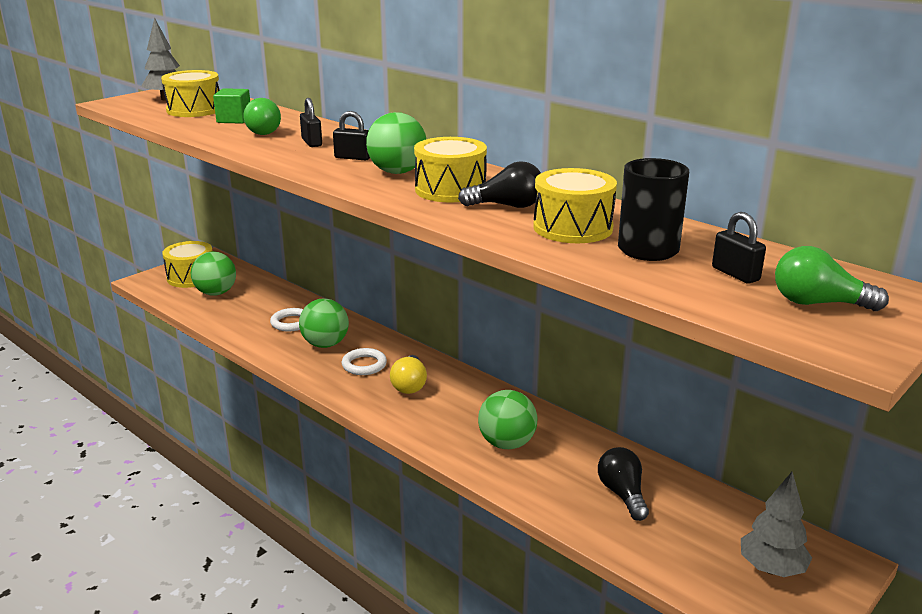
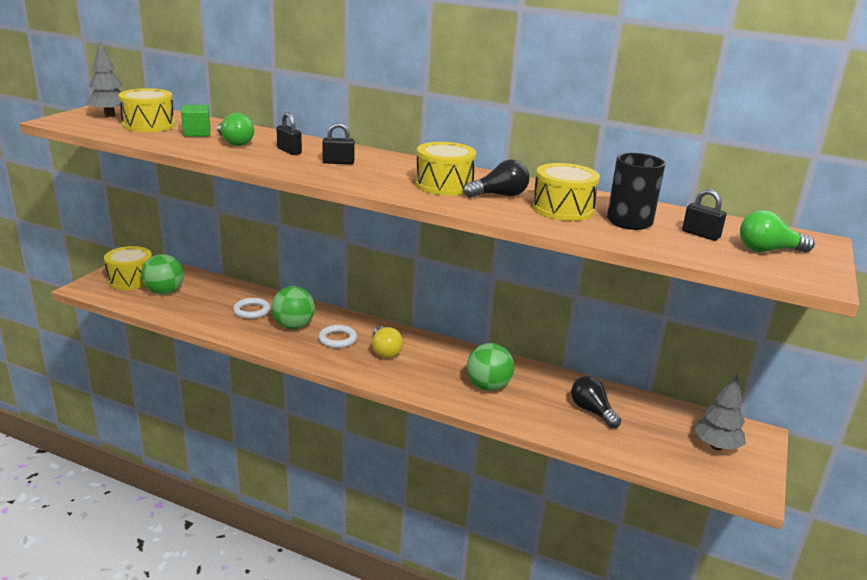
camera: 20 degrees left, 0 degrees up
(397, 172) = (387, 173): green ball -> none

